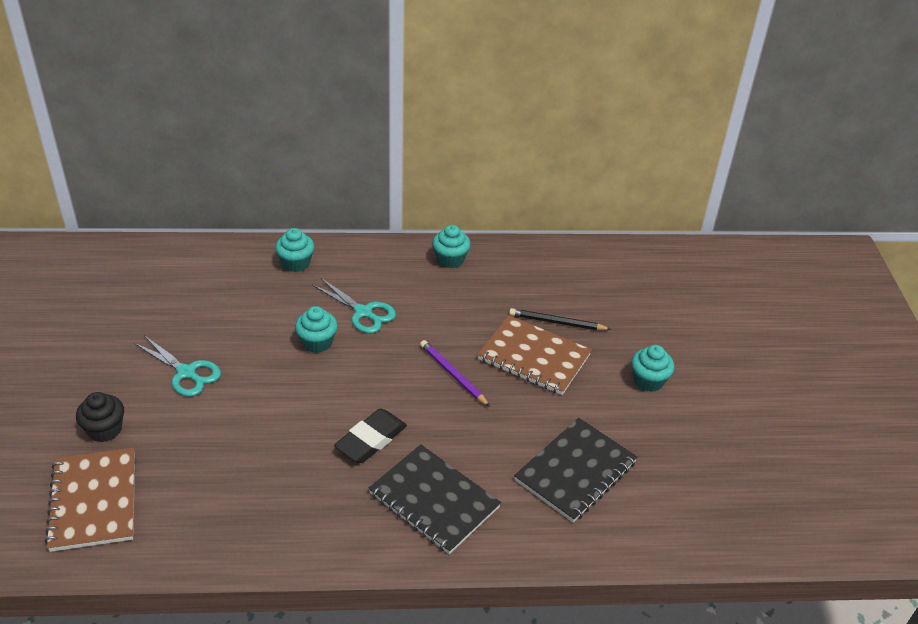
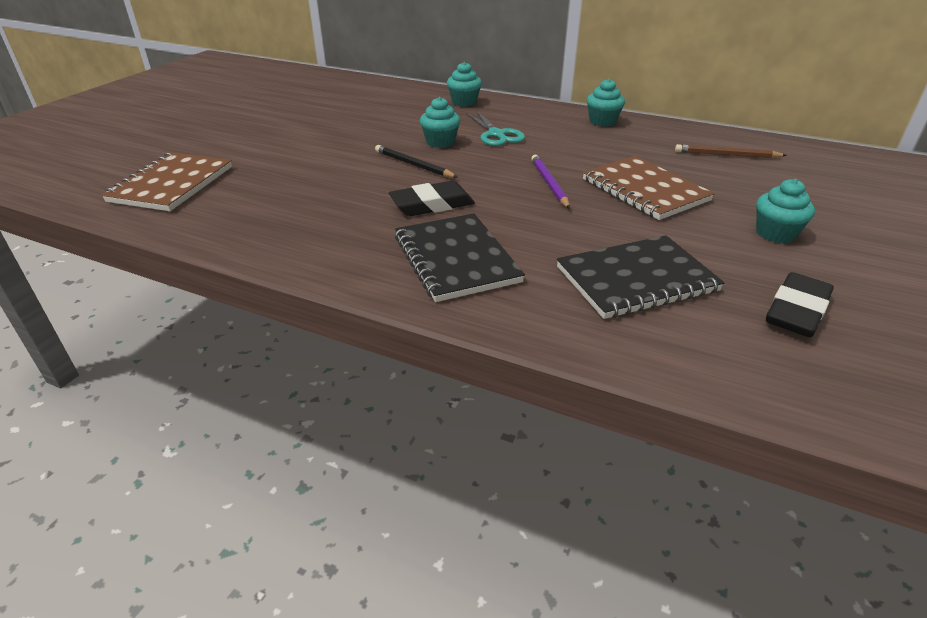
camera: 30 degrees right, 5 degrees down
(105, 430) = (227, 151): black cupcake -> none
(186, 373) = (320, 137): turquoise scissors -> none
(557, 322) = (687, 174): black pencil -> black pencil (413, 165)
(577, 283) = (727, 155): none -> brown pencil
(688, 463) = (796, 311): none -> black eraser

